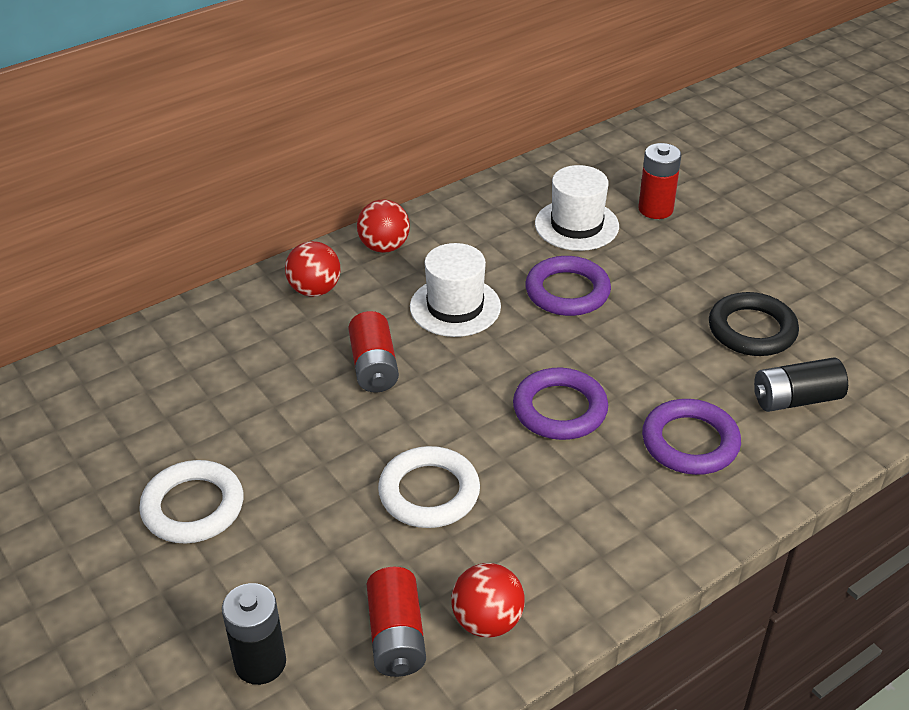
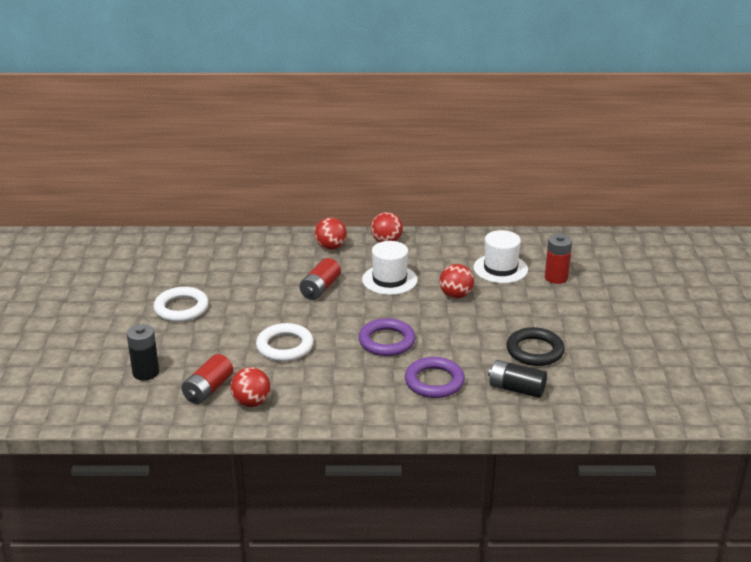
camera: 35 degrees right, 10 degrees down
(567, 291) = (456, 295): purple ring -> red ball

